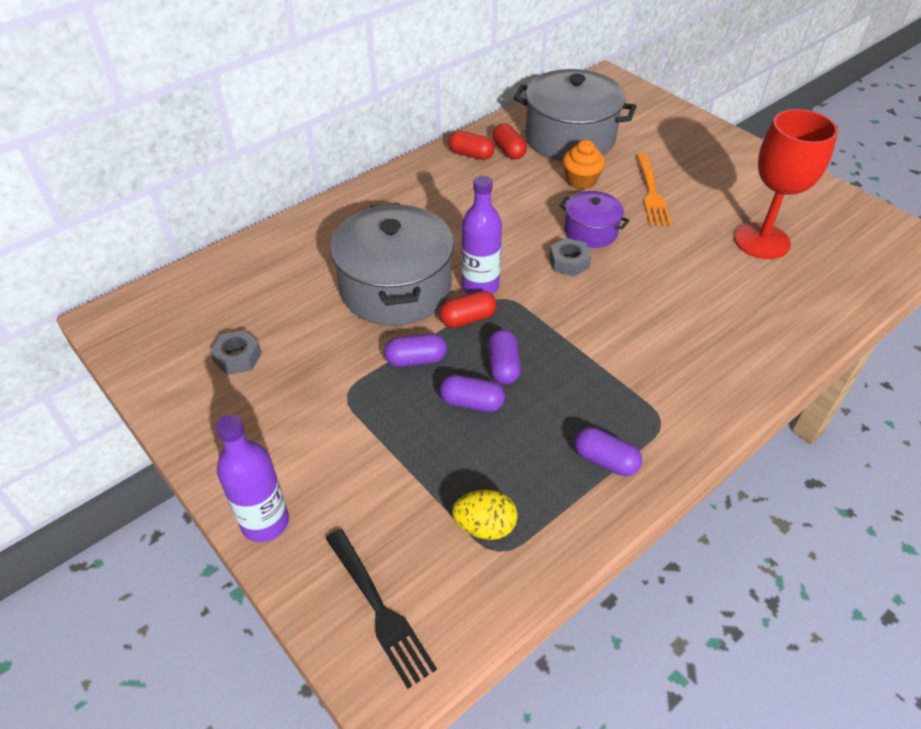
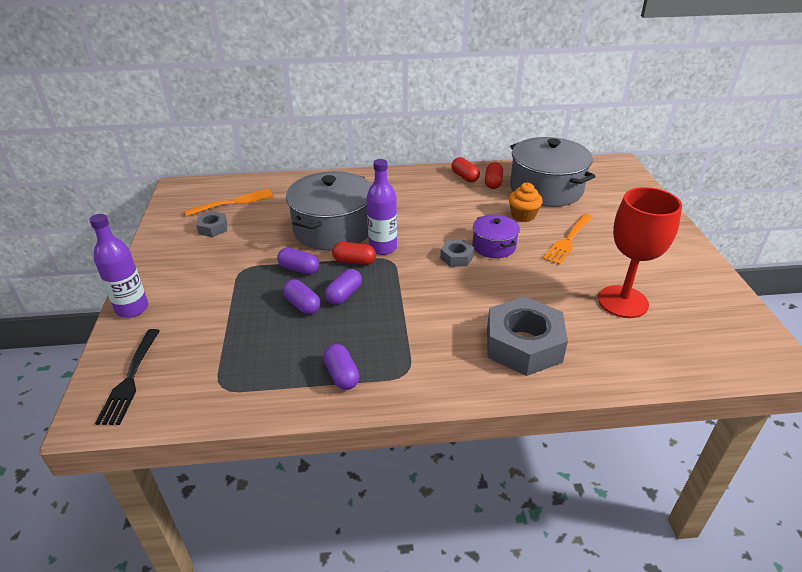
camera: 35 degrees right, 10 degrees down
(221, 308) = (233, 203): none -> orange fork
(485, 526) = (230, 370): yellow egg -> none
(729, 331) = (523, 345): none -> grey nut

